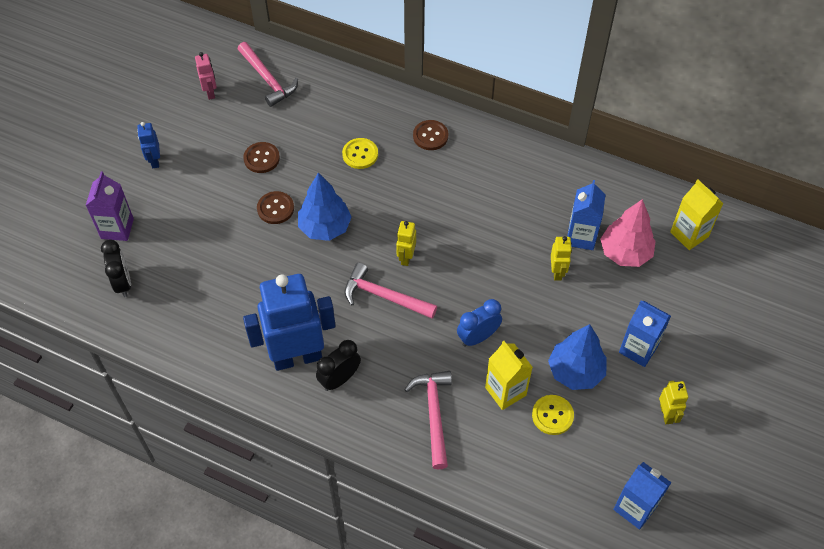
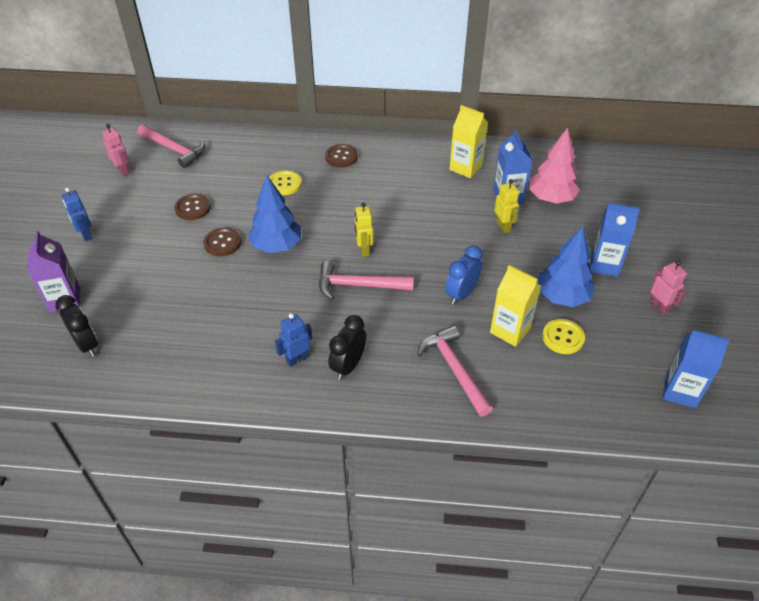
camera: 20 degrees left, 10 degrees down
(297, 357) = (297, 359): blue robot -> blue robot, size x0.43
(666, 414) = (659, 307): yellow robot -> pink robot
(689, 234) = (593, 173): yellow carton -> yellow carton (465, 168)

